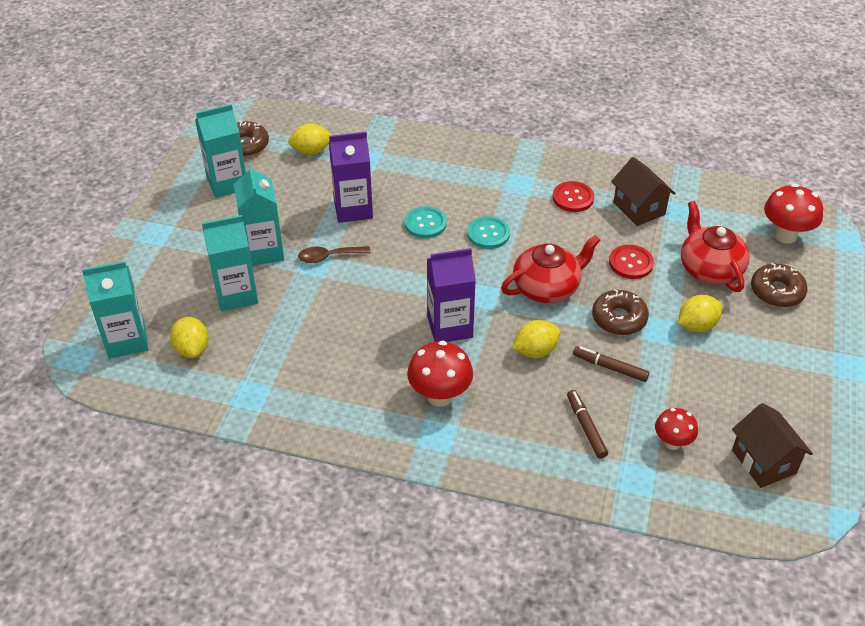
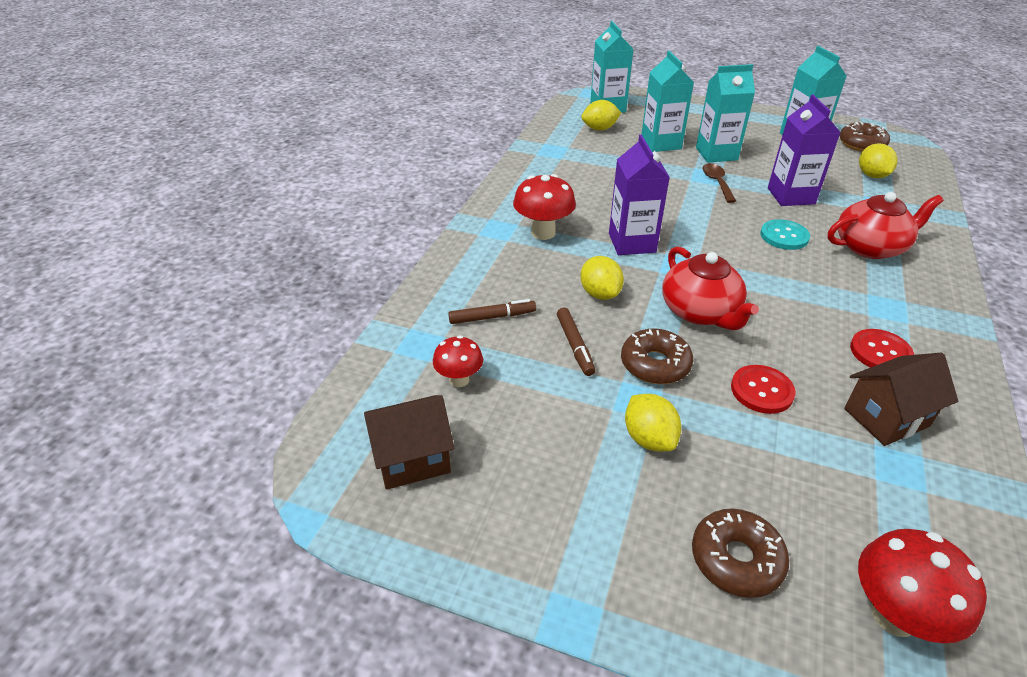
camera: 95 degrees right, 5 degrees down
(488, 234) = (781, 276): turquoise button -> none
(610, 367) = (575, 346): brown marker -> brown marker turned 135 degrees clockwise
(709, 269) = (771, 477): red teapot -> red teapot (870, 247)

